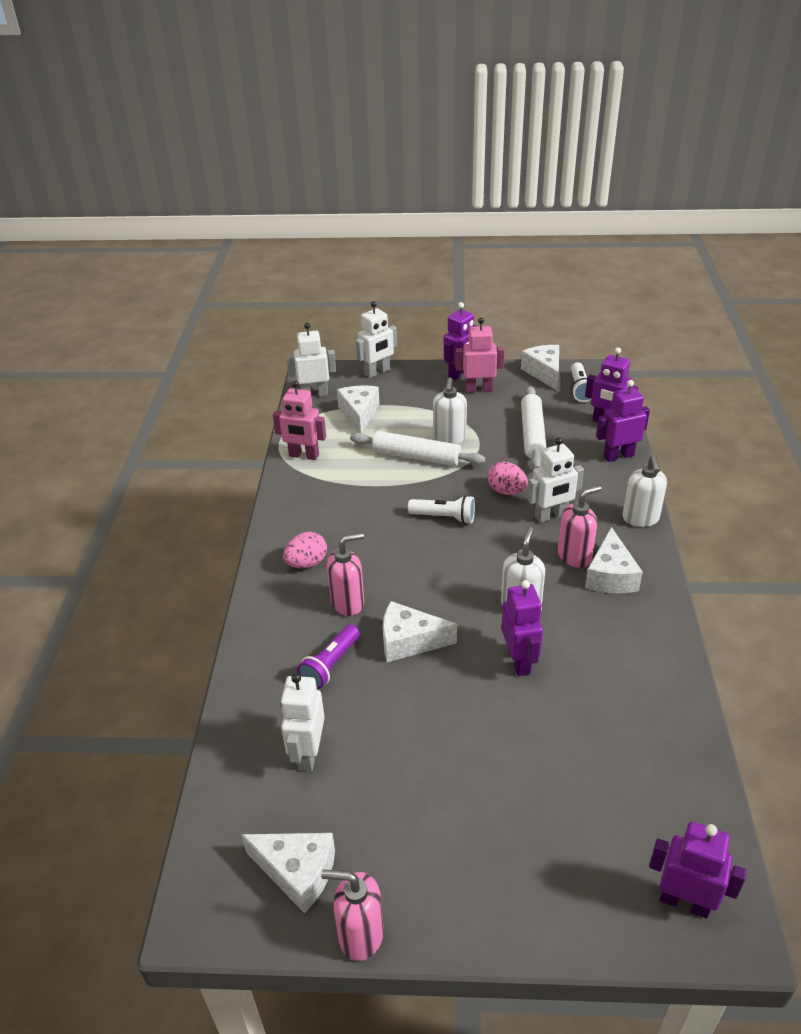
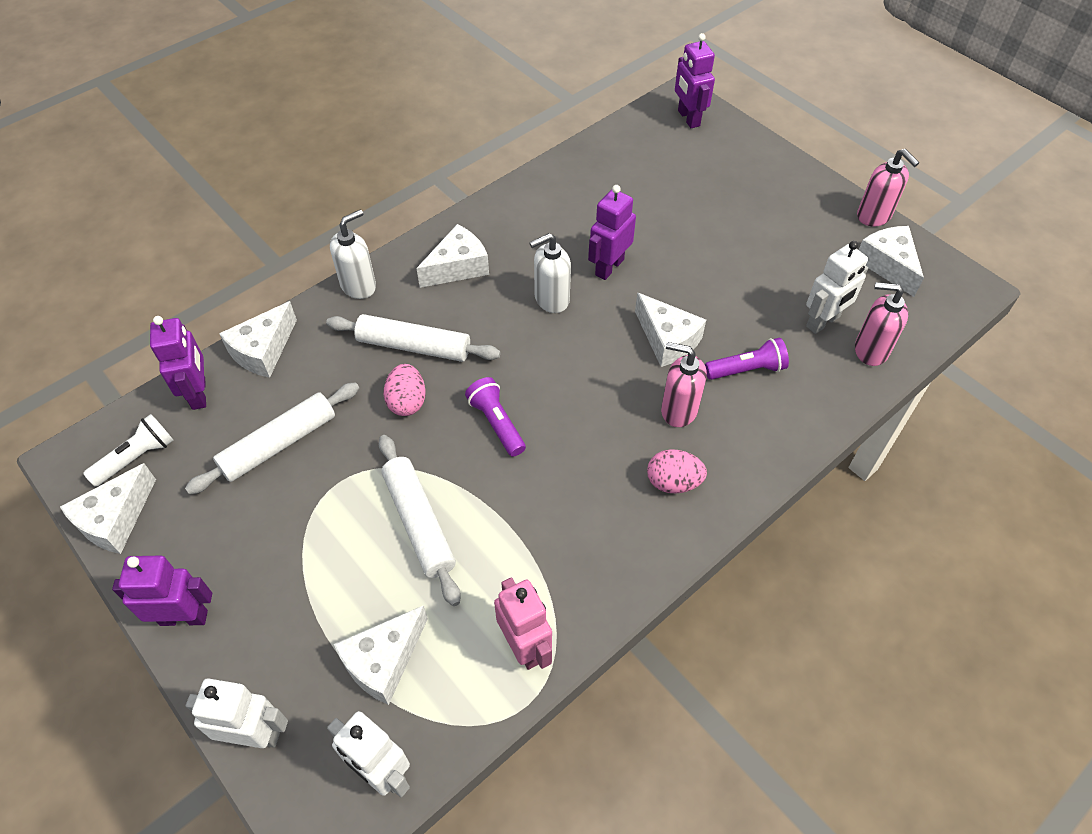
camera: 135 degrees left, 15 degrees up
(444, 517) = (496, 423): white flashlight -> purple flashlight
(449, 438) = (353, 518): white soap dispenser -> none
(478, 389) = (213, 565): pink robot -> none
(551, 516) = (414, 346): white robot -> white rolling pin
(574, 556) = (456, 300): pink soap dispenser -> pink soap dispenser (870, 350)
(618, 456) = (263, 351): purple robot -> white cheese

